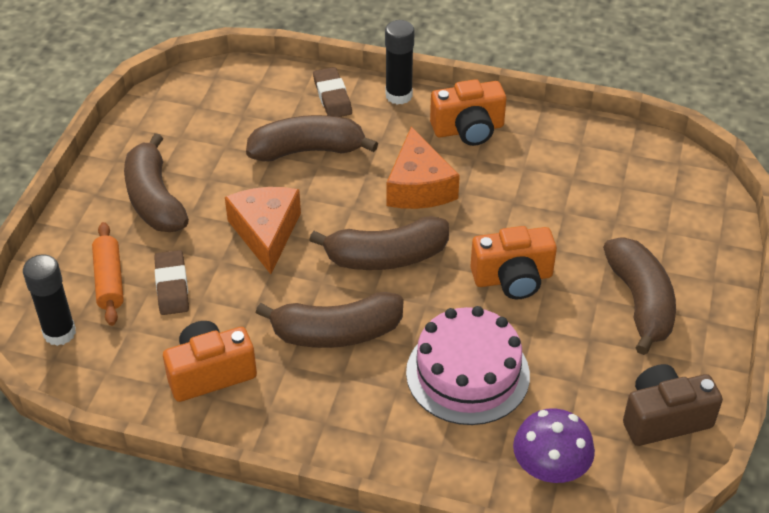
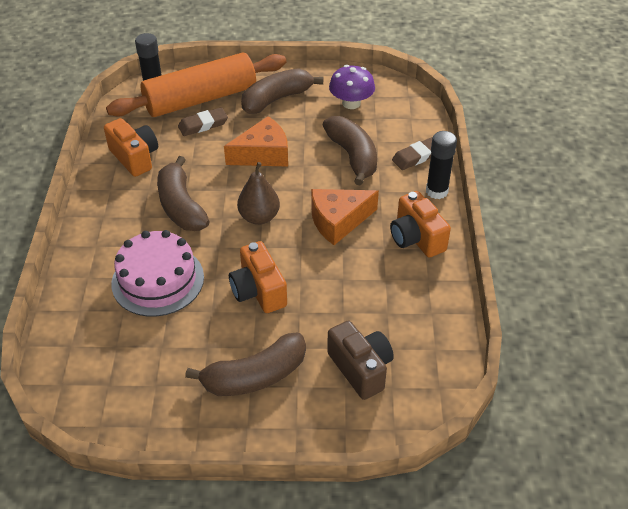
camera: 75 degrees right, 0 degrees up
(109, 281) = (200, 99): orange rolling pin -> orange rolling pin, size x2.16
(386, 257) = (259, 217): brown banana -> brown pear
(550, 468) = (79, 339): purple mushroom -> purple mushroom (351, 103)
(664, 418) = (134, 405): brown camera -> brown camera (360, 368)

